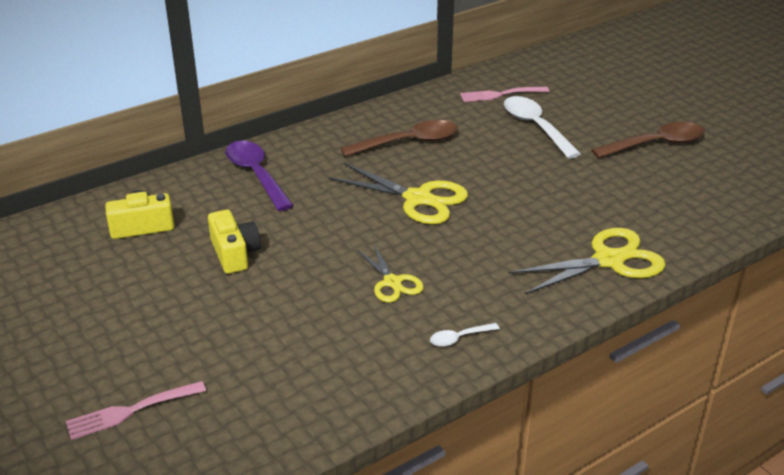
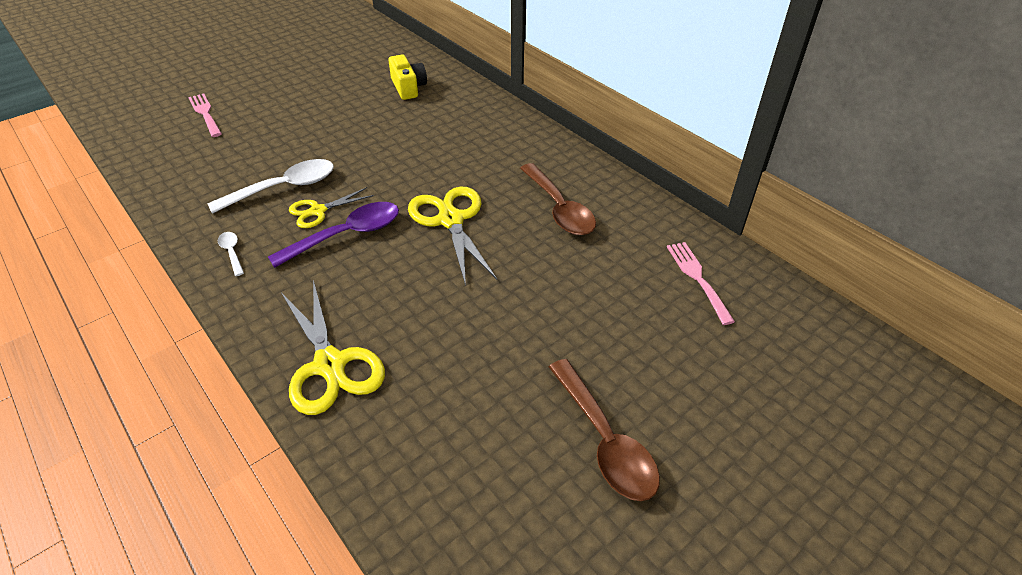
camera: 85 degrees right, 10 degrees up
(234, 253) = (369, 130): yellow camera -> none
(256, 175) = (485, 126): purple spoon -> purple spoon (347, 235)
(418, 199) = (451, 220): yellow scissors -> yellow scissors turned 135 degrees clockwise
(535, 127) = (621, 310): white spoon -> white spoon (284, 188)

